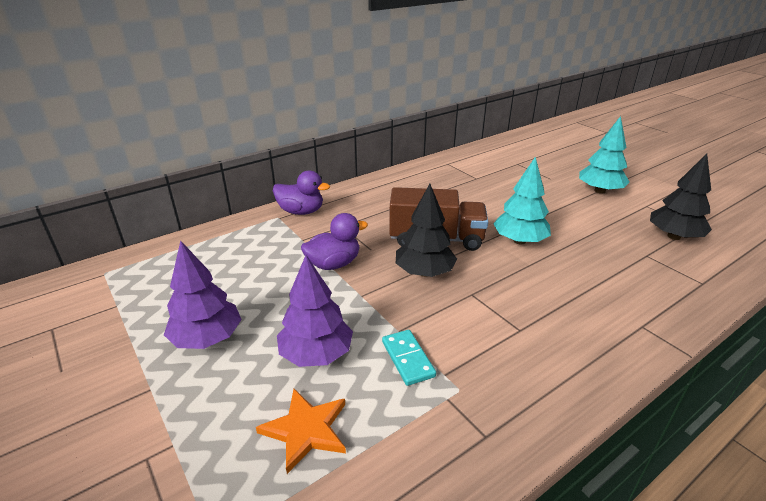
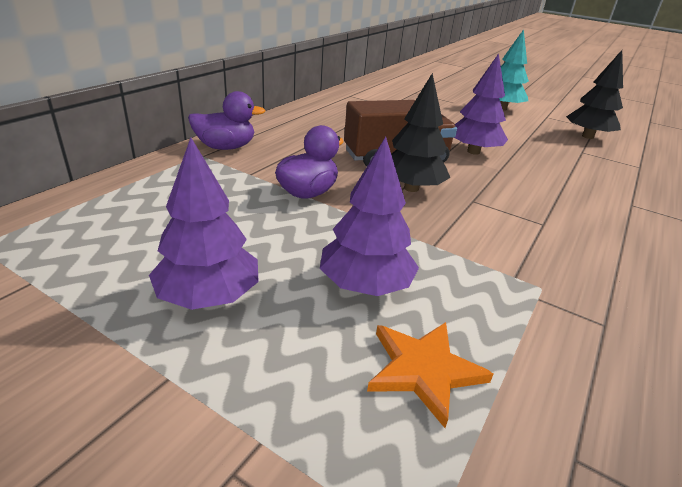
camera: 25 degrees left, 0 degrees up
(408, 359) = (467, 269): turquoise domino -> none
(519, 241) = (473, 152): turquoise tree -> purple tree

